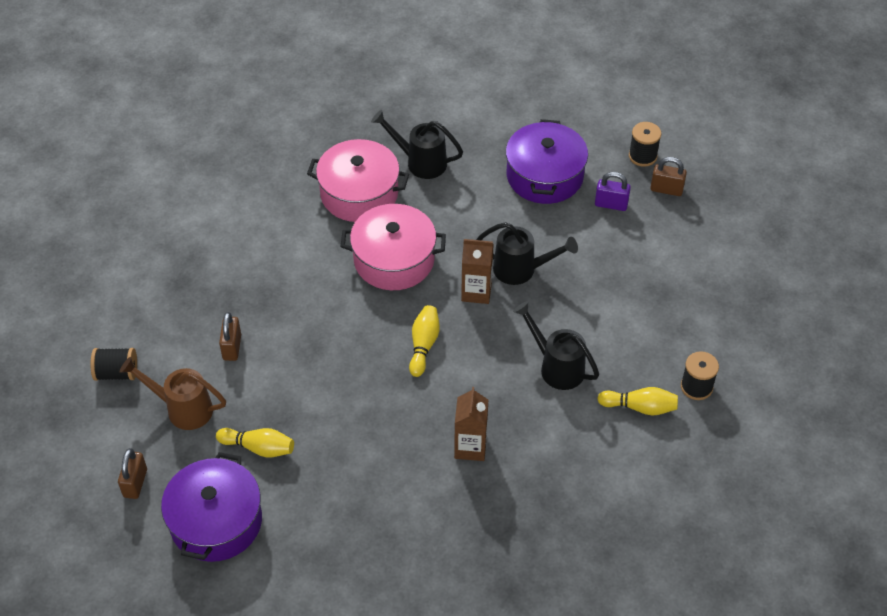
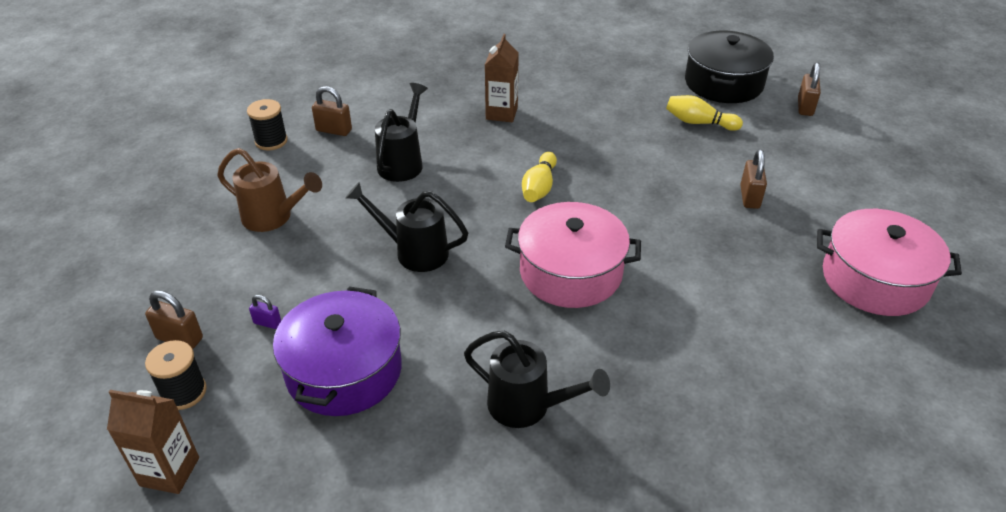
camera: 175 degrees left, 10 degrees down
(117, 373) = (866, 183): black spool -> none
(183, 409) = (782, 152): brown watering can -> brown watering can (273, 217)
(216, 521) = (723, 83): purple pot -> black pot
(359, 193) = (621, 362): pink pot -> pink pot (875, 280)
(476, 292) = (473, 232): brown carton -> brown carton (169, 471)
(557, 367) = (403, 163): black watering can -> black watering can turned 120 degrees counterclockwise
(611, 204) = (267, 323): purple padlock -> purple padlock, size x0.60
(640, 407) = (334, 130): yellow bowling pin -> brown padlock

